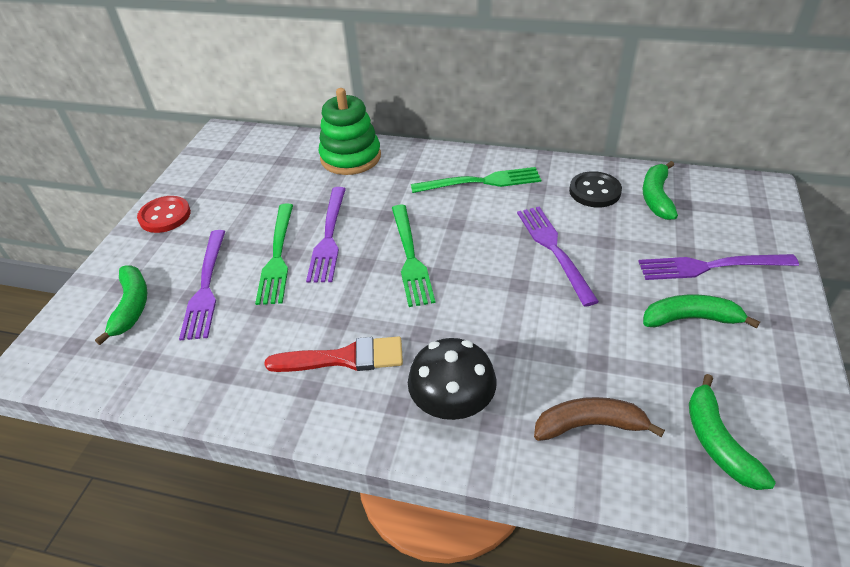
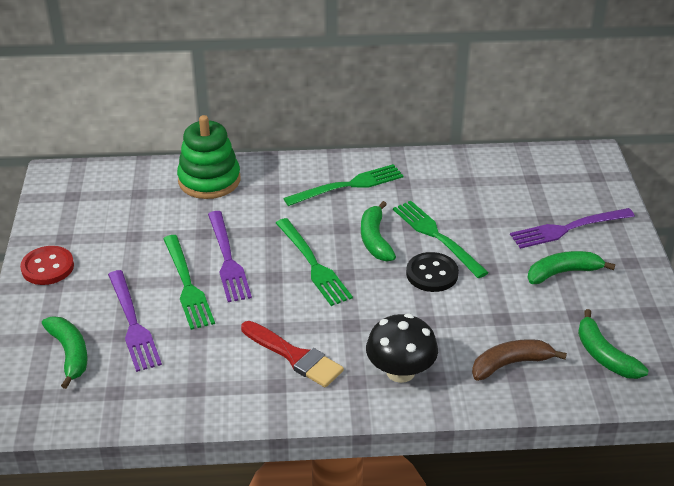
camera: 20 degrees left, 5 degrees down
(344, 358) = (294, 356): red brush -> red brush turned 60 degrees clockwise
(553, 249) = (436, 236): purple fork -> green fork
(594, 191) = (454, 179): black button -> black button (432, 274)
(656, 197) = (508, 176): green banana -> green banana (375, 239)

